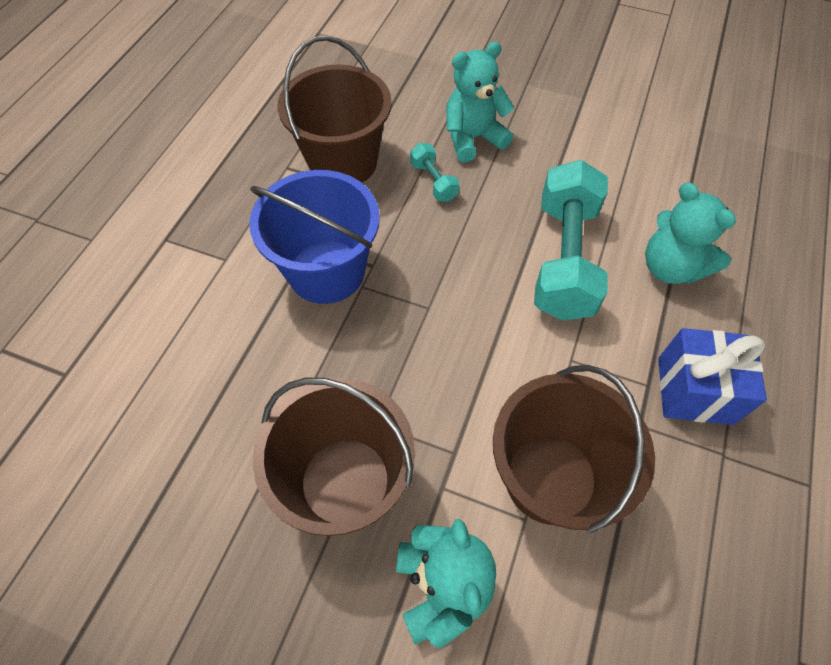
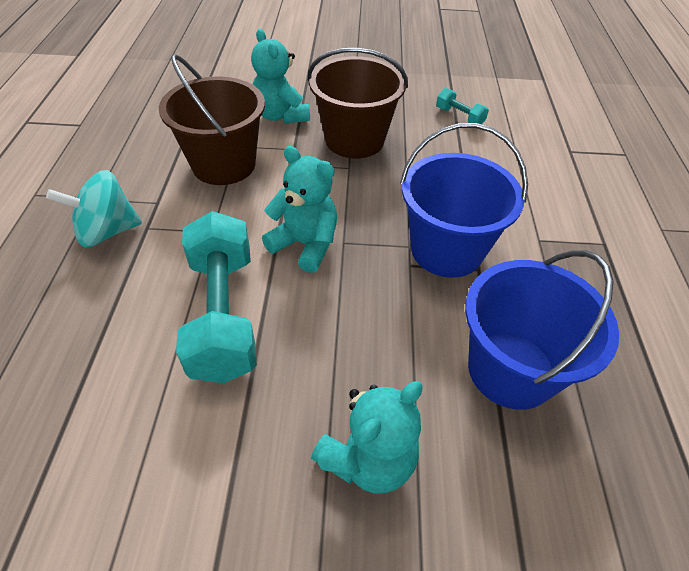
camera: 160 degrees right, 10 degrees down
(343, 162) = (511, 370): brown bucket -> blue bucket
(433, 182) = (392, 371): turquoise dumbbell -> turquoise dumbbell (459, 117)
(670, 267) = (105, 333): turquoise teddy bear -> turquoise teddy bear (305, 245)
(694, 390) = (107, 231): blue gift -> turquoise spinning top

